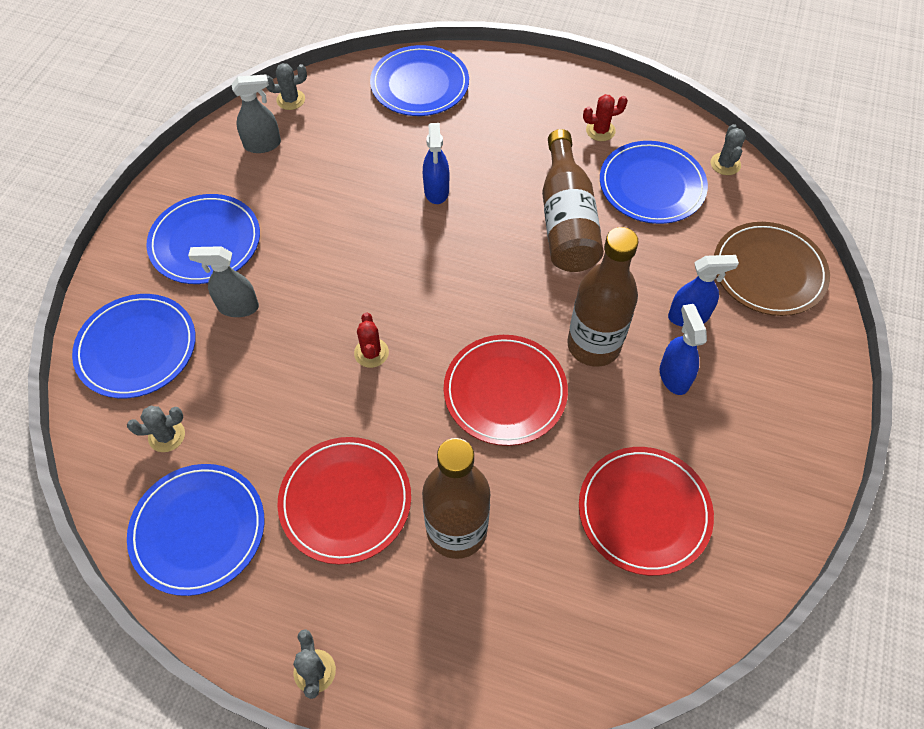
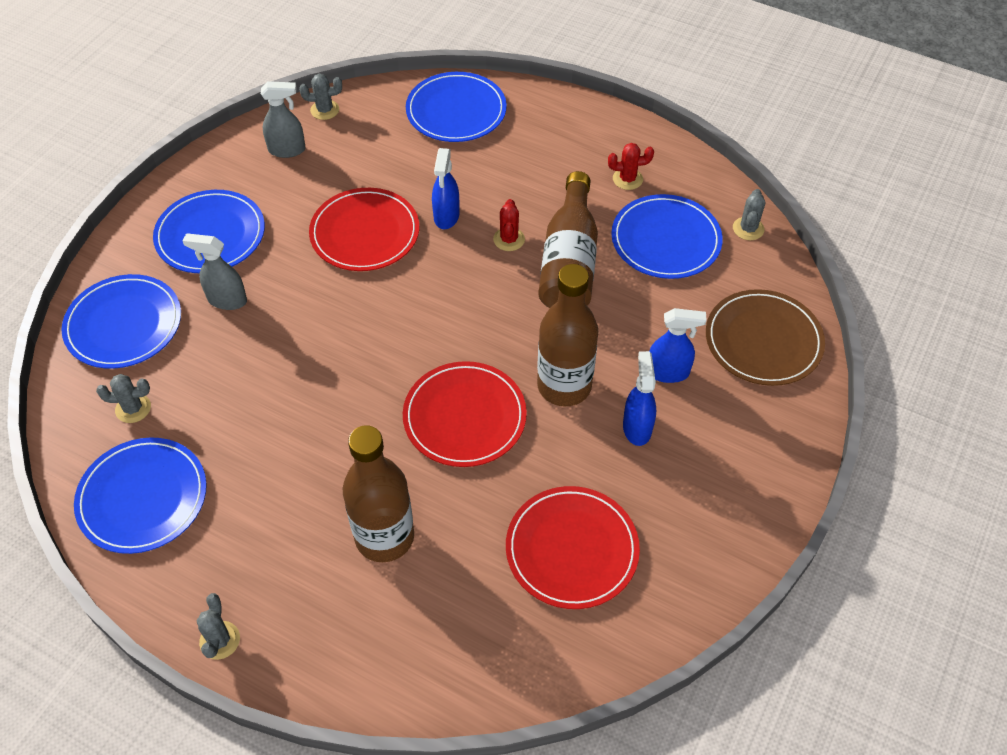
camera: 10 degrees right, 5 degrees down
(345, 501) = (285, 493): red plate -> red plate (365, 233)
(371, 353) = (344, 361): red cactus -> red cactus (509, 239)

